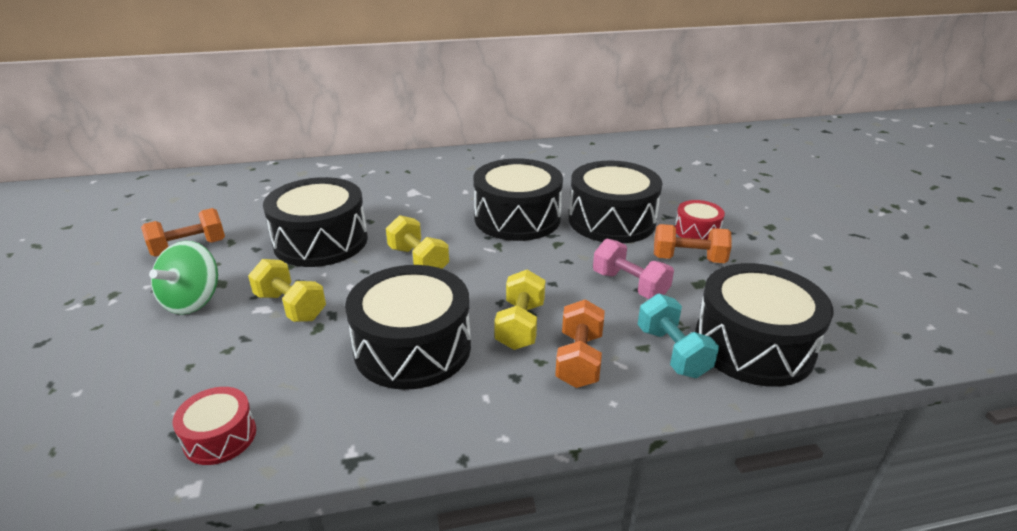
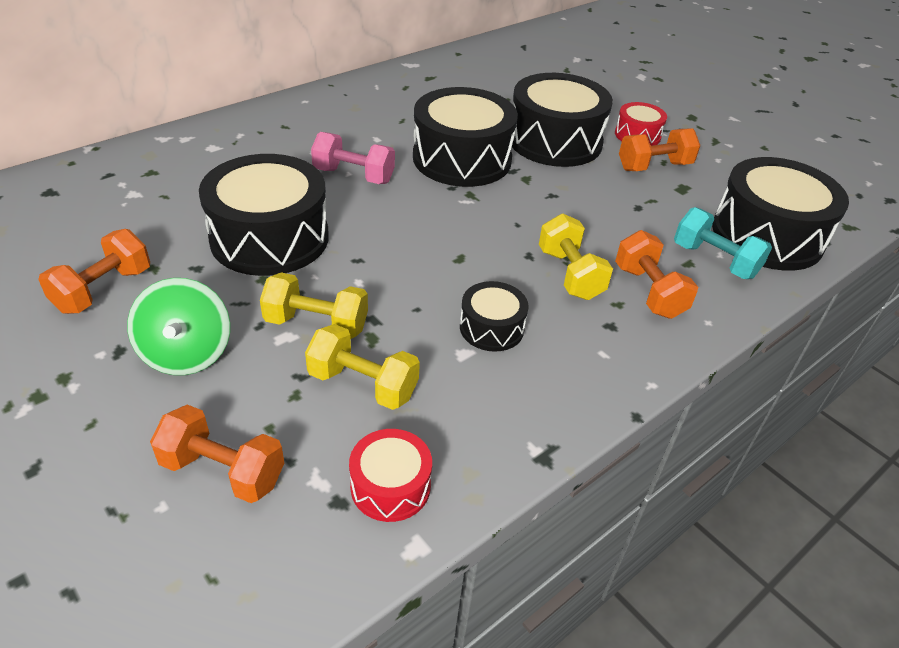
camera: 30 degrees left, 10 degrees up
(132, 384) = (223, 471): none -> orange dumbbell
(413, 347) = (491, 328): black drum -> black drum, size x0.50
(418, 261) = (405, 233): yellow dumbbell -> yellow dumbbell (363, 384)
(630, 285) = (628, 206): pink dumbbell -> pink dumbbell (354, 176)

